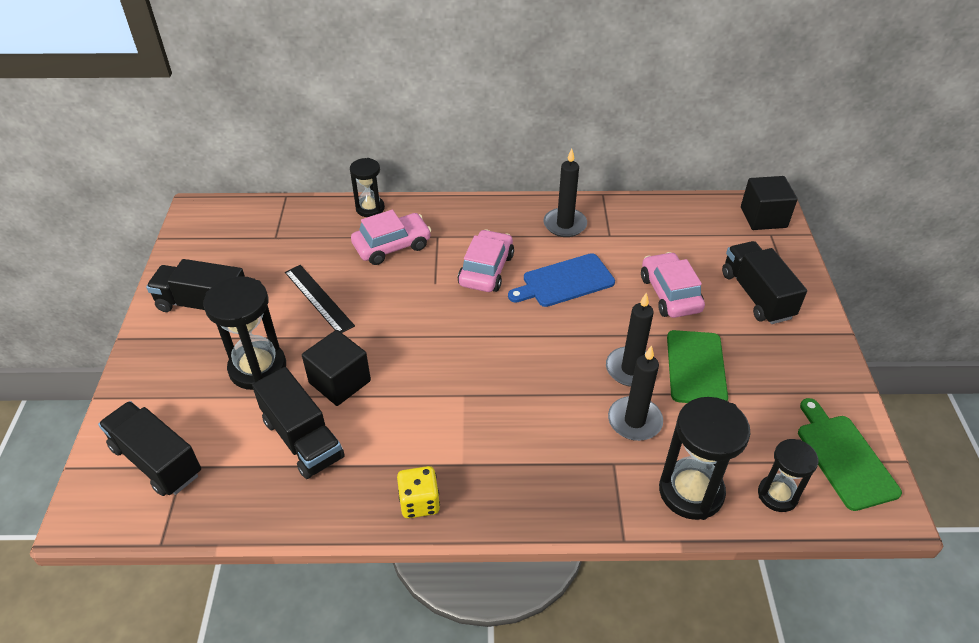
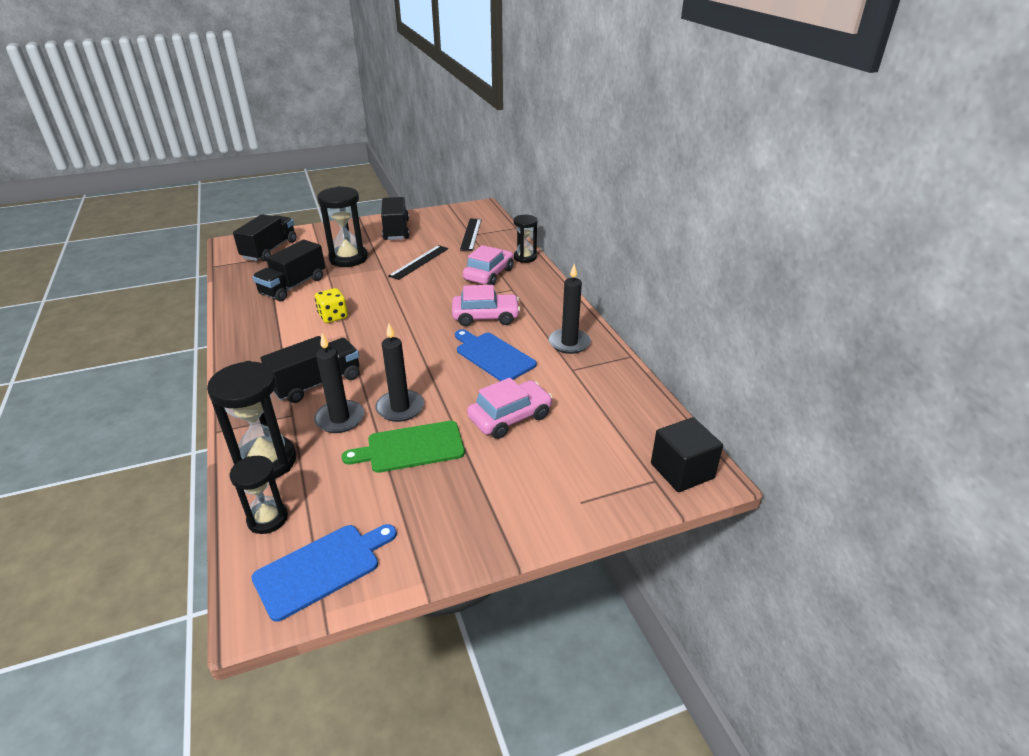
camera: 70 degrees right, 10 degrees down
(274, 237) = (471, 234): none -> black ruler
(340, 382) = (345, 286): black cube -> none
(392, 246) = (488, 274): pink car -> pink car turned 105 degrees counterclockwise
(419, 502) = (246, 337): yellow dice -> yellow dice (333, 316)
(756, 295) = (541, 478): black truck -> black truck (317, 383)
(844, 457) = (322, 568): green cutting board -> blue cutting board

